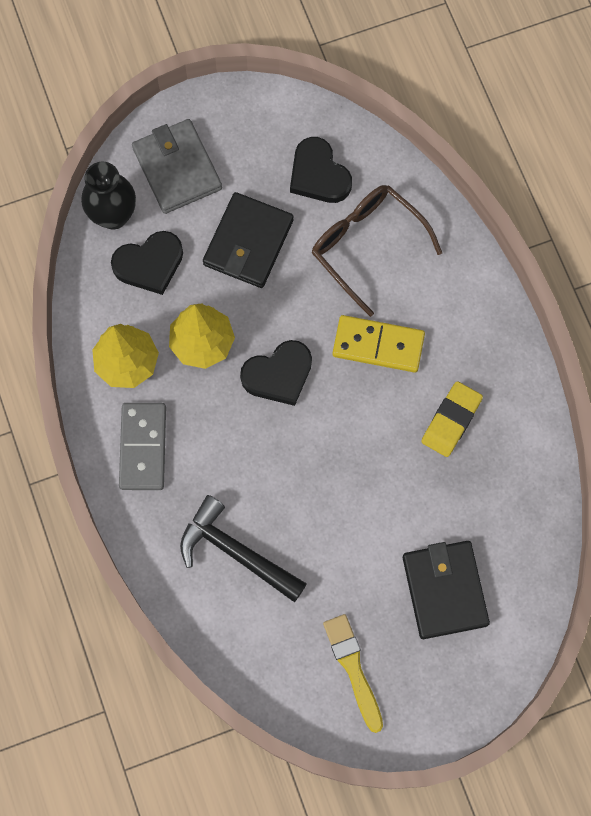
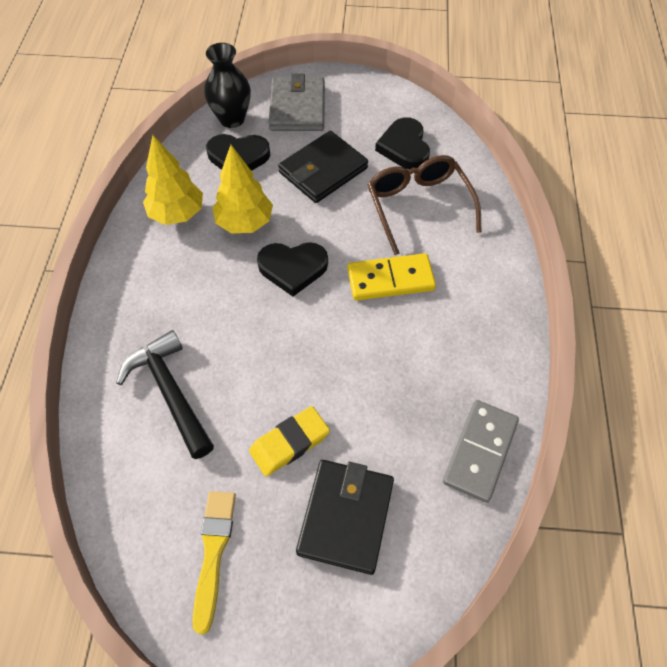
camera: 25 degrees right, 15 degrees down
(143, 447) = (148, 277): grey domino -> grey domino (480, 451)
(378, 345) = (390, 279): yellow domino -> yellow domino turned 45 degrees counterclockwise
(451, 420) = (427, 365): yellow eraser -> yellow eraser (289, 443)

